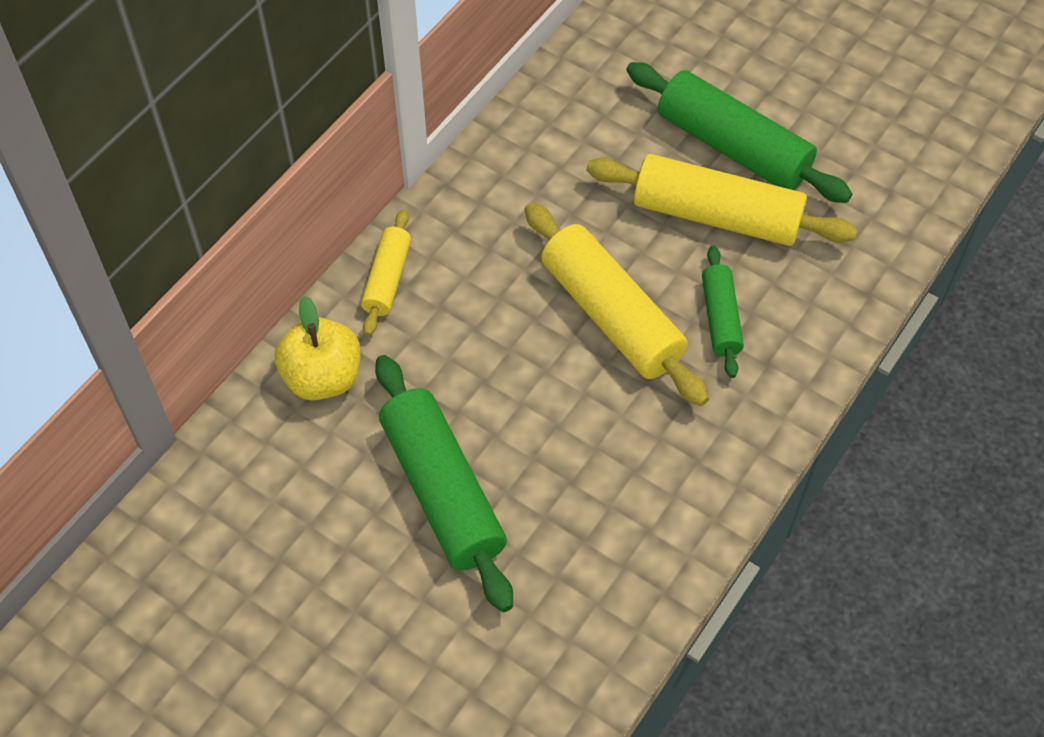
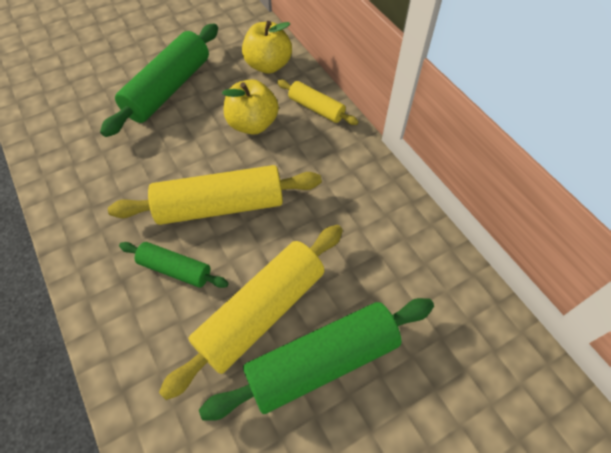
camera: 115 degrees right, 0 degrees up
(442, 491) = (168, 89): green rolling pin -> green rolling pin turned 60 degrees counterclockwise
(457, 343) = (252, 124): none -> yellow apple

